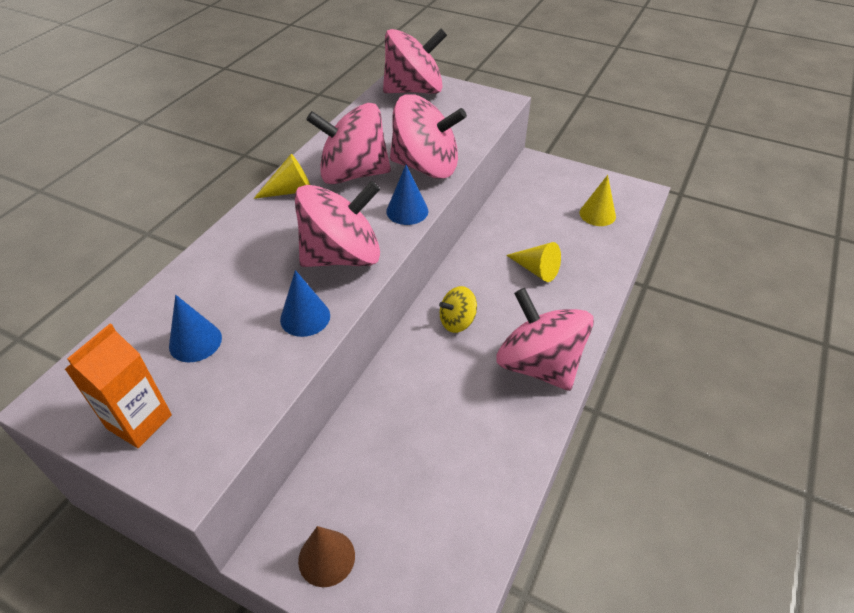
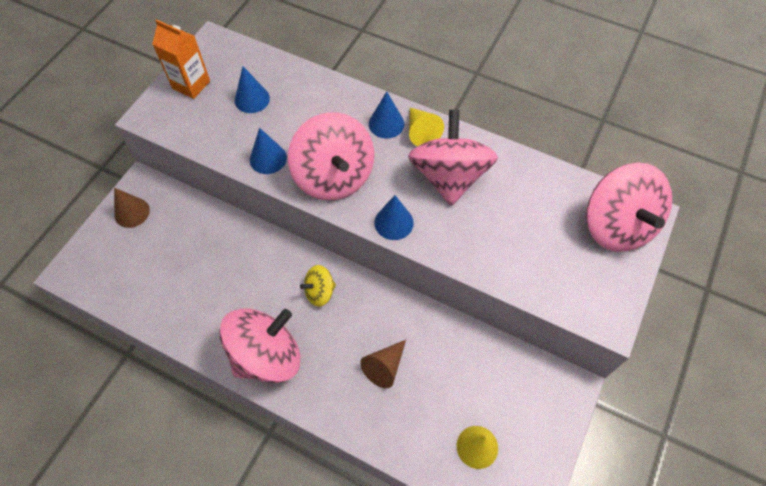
camera: 90 degrees right, 15 degrees up
(273, 216) = (386, 124): none -> blue cone
(426, 166) = (465, 238): pink spinning top -> none
(457, 321) = (320, 292): yellow spinning top -> yellow spinning top turned 90 degrees counterclockwise
(536, 270) = (384, 366): yellow cone -> brown cone

